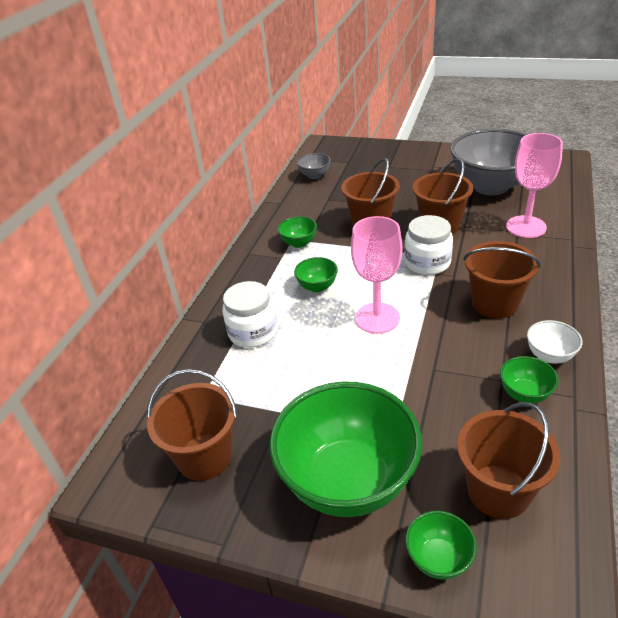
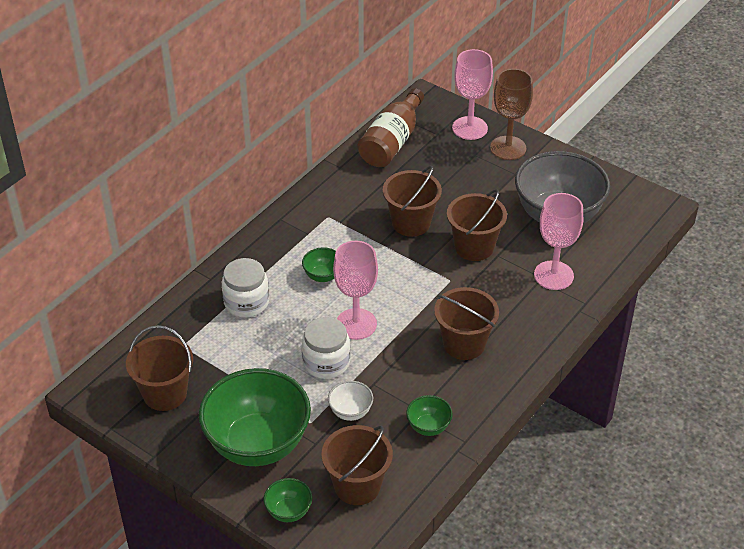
camera: 15 degrees right, 5 degrees up
(299, 243) = (332, 222): green bowl -> none
(315, 176) = (392, 142): grey bowl -> brown bottle
(372, 152) = (470, 128): none -> pink goblet
(412, 156) = (508, 148): none -> brown goblet
(427, 263) = (435, 284): white jar -> white jar (326, 362)
(549, 356) = (472, 404): white bowl -> white bowl (350, 412)

